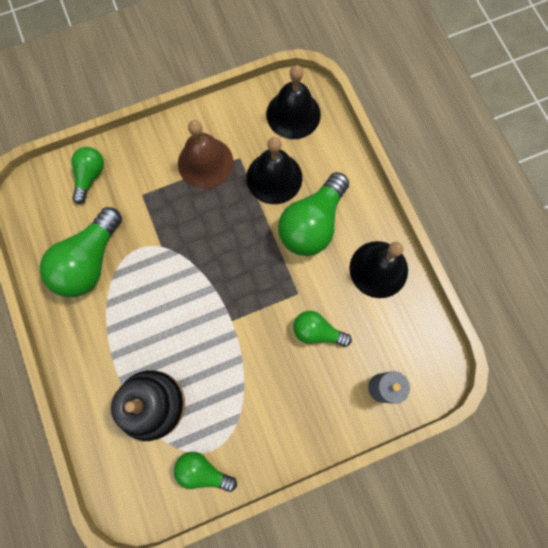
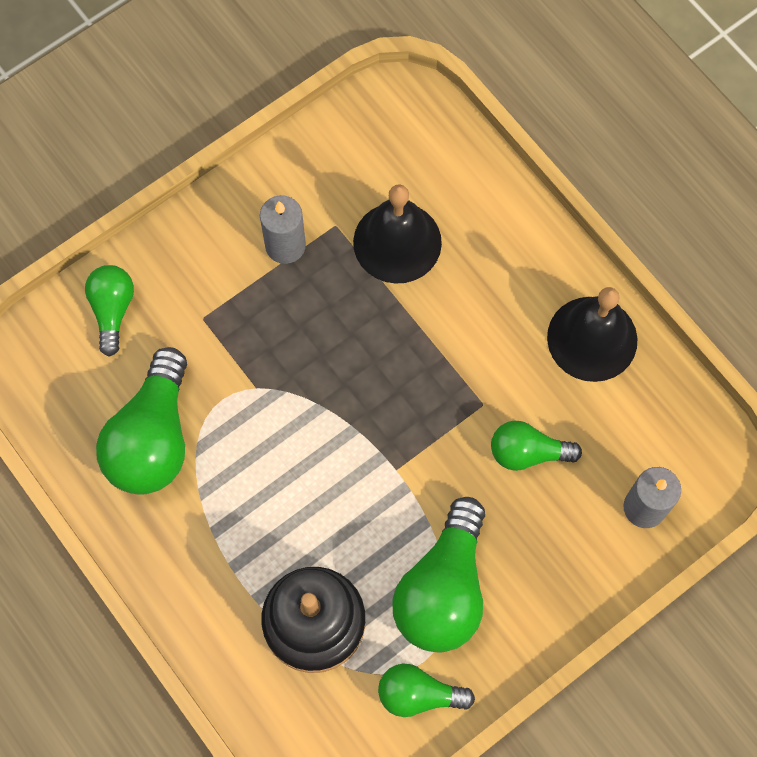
camera: 15 degrees left, 5 degrees down
(205, 163) = (285, 245): brown bell -> grey candle
(293, 114) = (398, 138): black bell -> none
(312, 224) = (474, 297): green light bulb -> green light bulb (443, 590)

